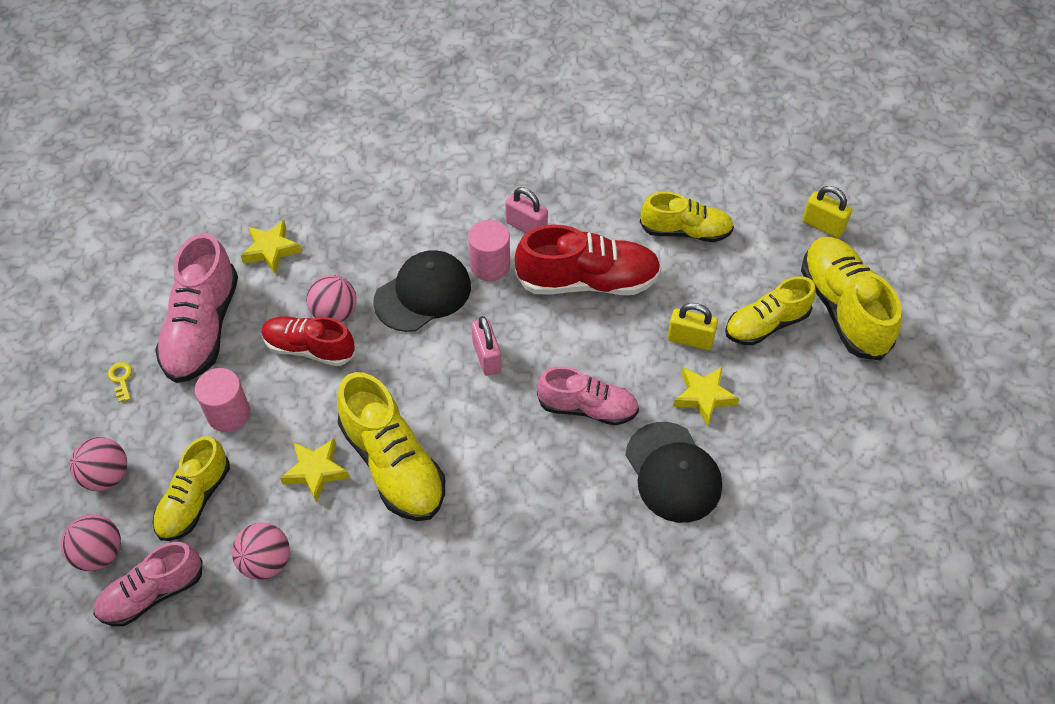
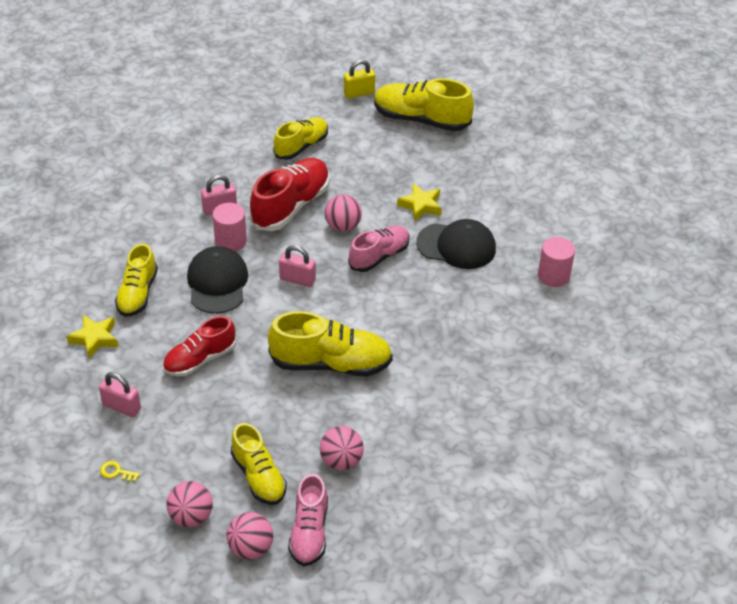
camera: 55 degrees left, 10 degrees down
(202, 328) = (121, 407): pink shoe -> pink padlock
(228, 413) = (208, 426): pink cylinder -> pink cylinder (553, 275)
(316, 471) = (298, 403): yellow star -> none
(335, 313) = (185, 333): pink ball -> pink ball (343, 226)
(690, 339) = (377, 188): yellow padlock -> none
(766, 324) = (400, 154): yellow shoe -> yellow shoe (137, 293)

